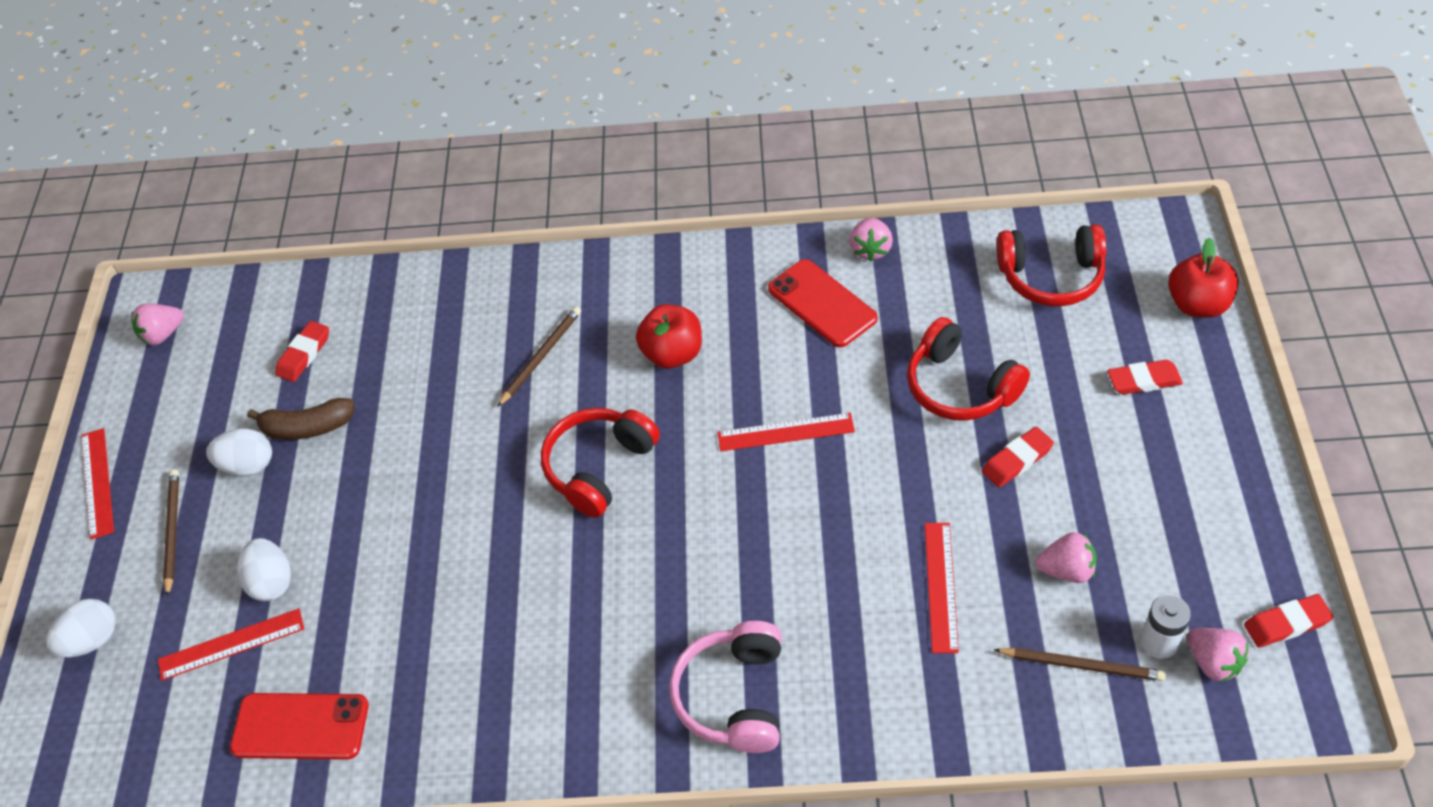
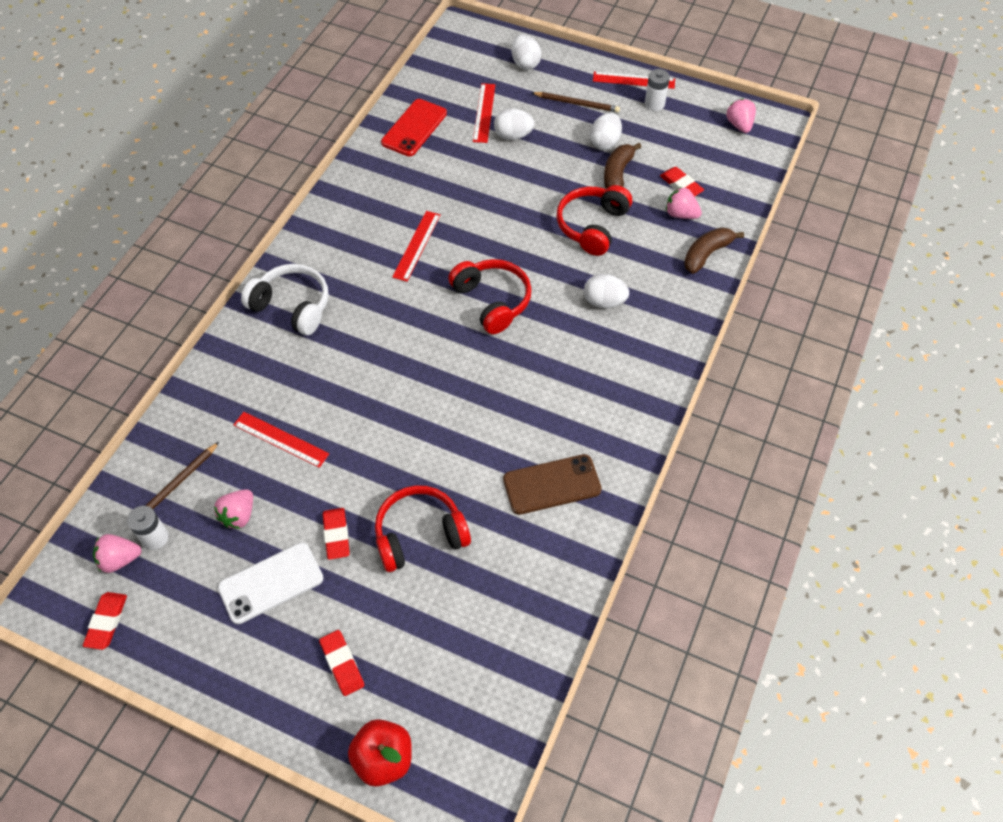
camera: 110 degrees right, 5 degrees up
(145, 439) = (654, 104): none -> white battery
(416, 291) = (706, 254): none -> brown banana
(541, 357) = (604, 302): brown pencil -> white egg
(672, 354) = (561, 374): red apple -> none
(734, 696) = (292, 306): pink headphones -> white headphones
(785, 432) = (452, 410): red ruler -> red ruler (417, 245)
(822, 303) = (552, 485): red phone -> brown phone
(870, 249) = (587, 544): pink strawberry -> pink strawberry (681, 214)
(1051, 276) = (481, 662): red headphones -> red headphones (592, 226)
(1116, 490) = (271, 583): none -> white phone
(1144, 381) = (342, 664): red eraser -> red eraser turned 45 degrees counterclockwise

